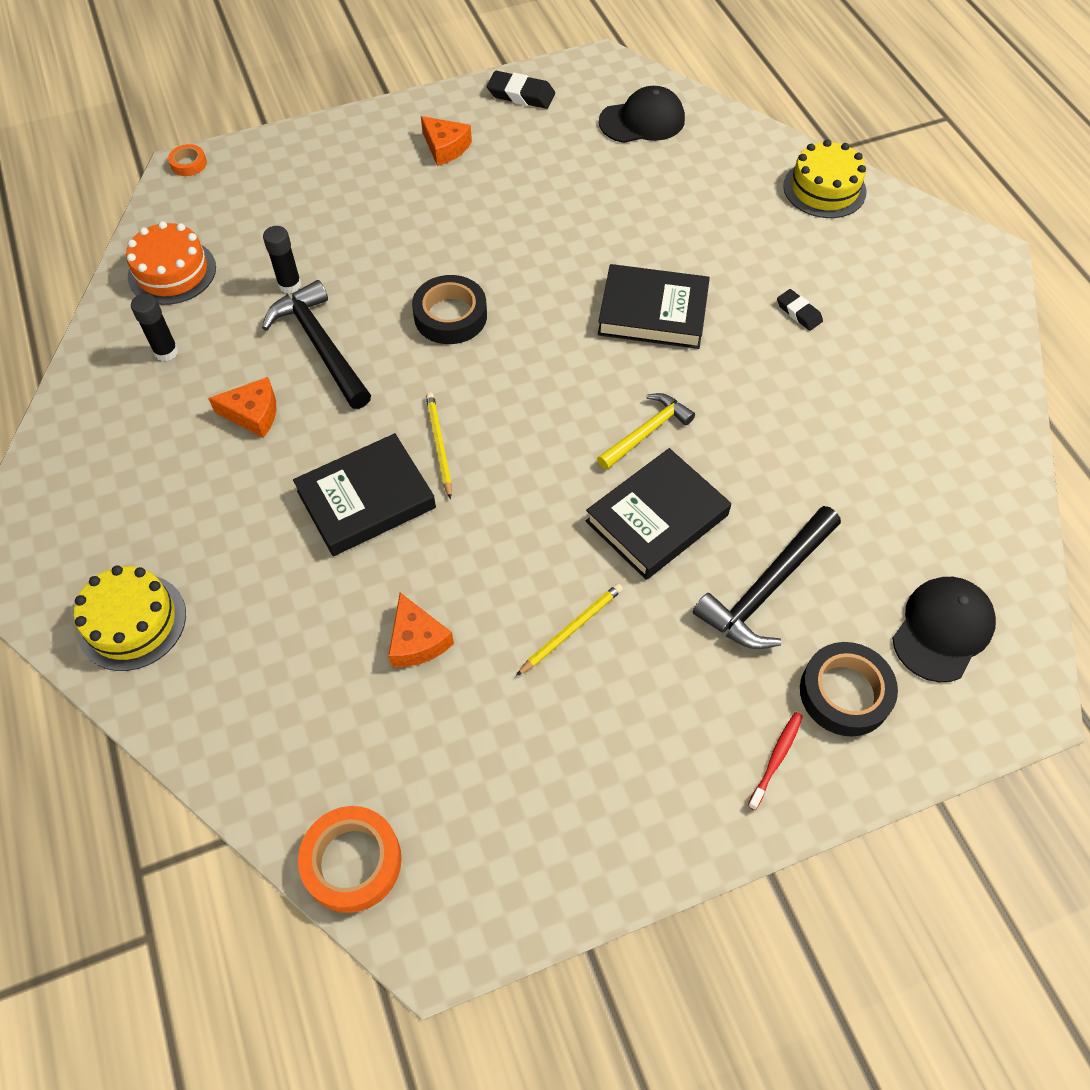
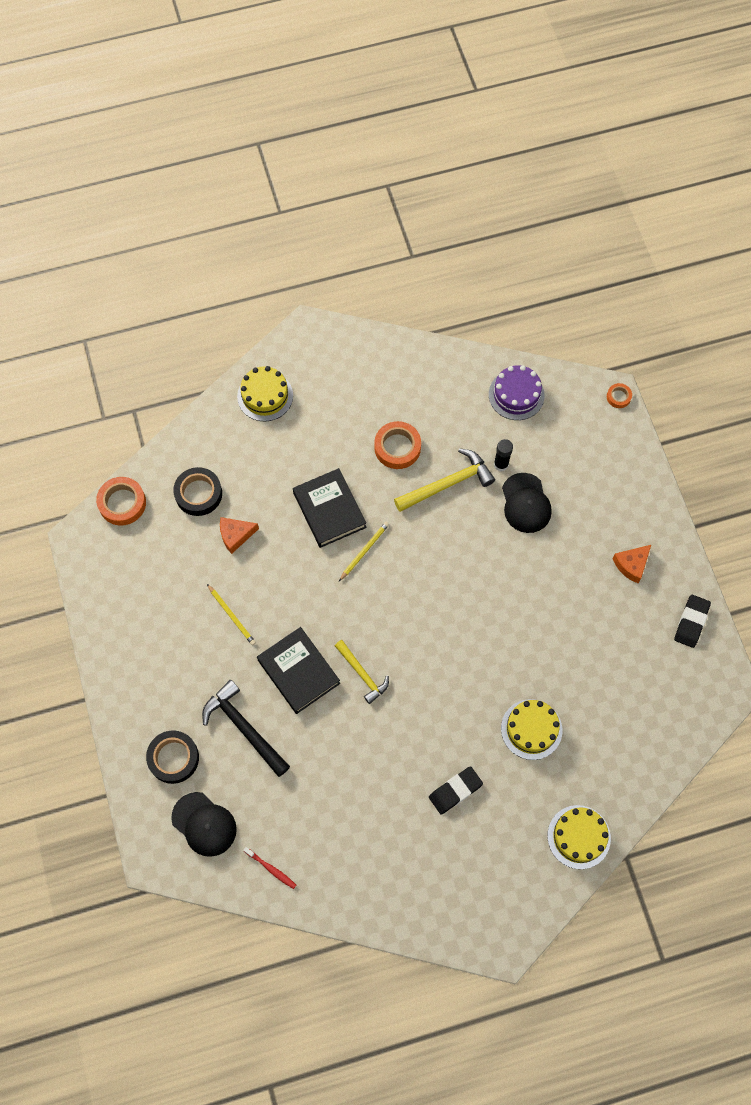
camera: 95 degrees right, 10 degrees up
(166, 352) = (449, 397): black glue stick -> none
(172, 272) = (516, 395): orange cake -> purple cake
(253, 413) = (397, 447): orange cheese -> orange tape
(321, 345) = (448, 484): black hammer -> yellow hammer
(439, 445) = (364, 551): yellow pencil -> yellow pencil turned 45 degrees counterclockwise
(450, 316) = (467, 561): black tape -> black tape (198, 494)
(642, 121) = (659, 710): black cap -> black cap (526, 503)
(653, 312) = (462, 691): black book -> none
(693, 238) = (531, 729): none -> yellow cake
(776, 758) = (142, 713): red toothbrush -> red toothbrush (271, 869)
(798, 312) = (455, 791): black eraser -> black eraser, size x1.56

